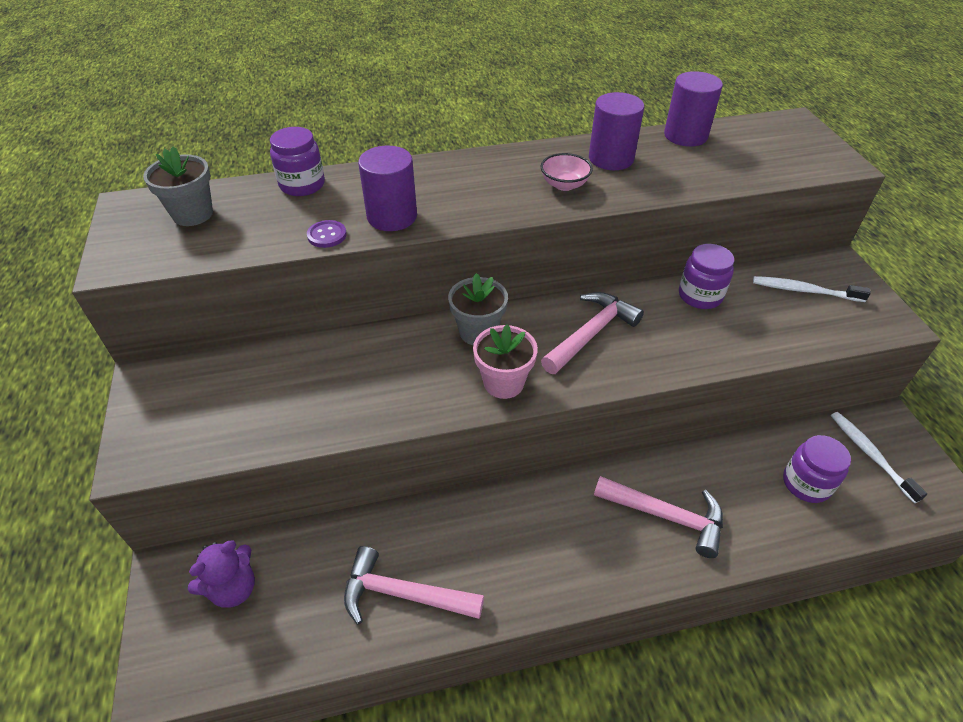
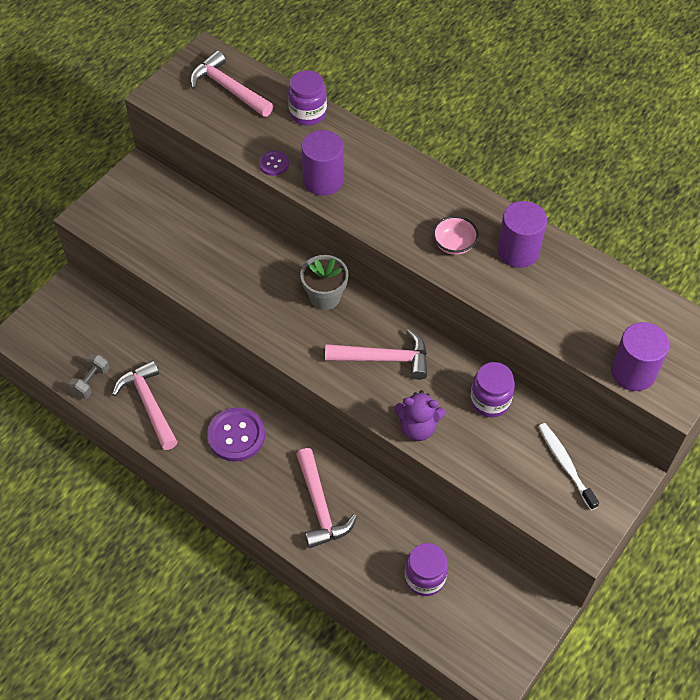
camera: 50 degrees right, 10 degrees up
(193, 214) = (228, 88): grey flower pot -> pink hammer
(233, 588) = (86, 324): purple teddy bear -> purple teddy bear (418, 427)
(311, 638) = (91, 381): none -> grey dumbbell
(503, 383) = (294, 339): pink flower pot -> none
(521, 534) = (236, 435): none -> purple button
(685, 135) = (604, 278): purple cylinder -> purple cylinder (633, 372)
(870, 454) = (493, 609): white toothbrush -> none

